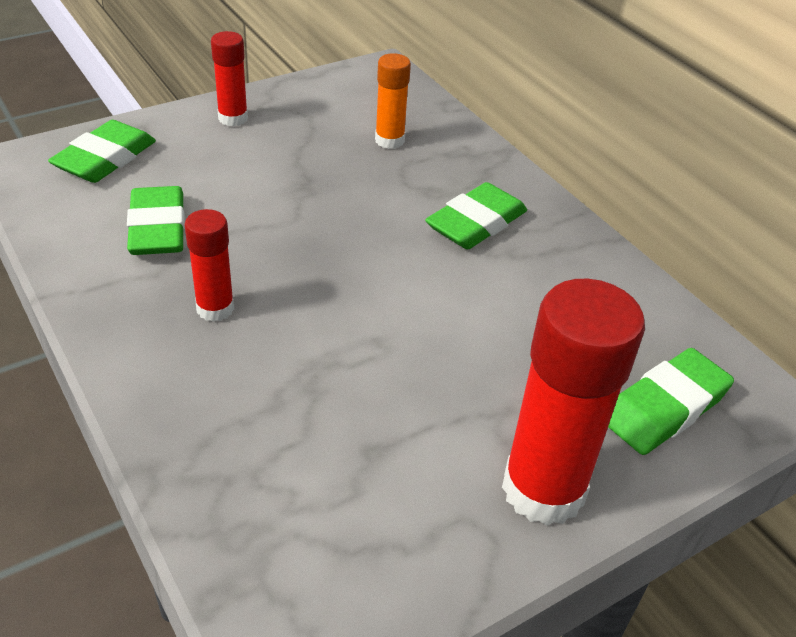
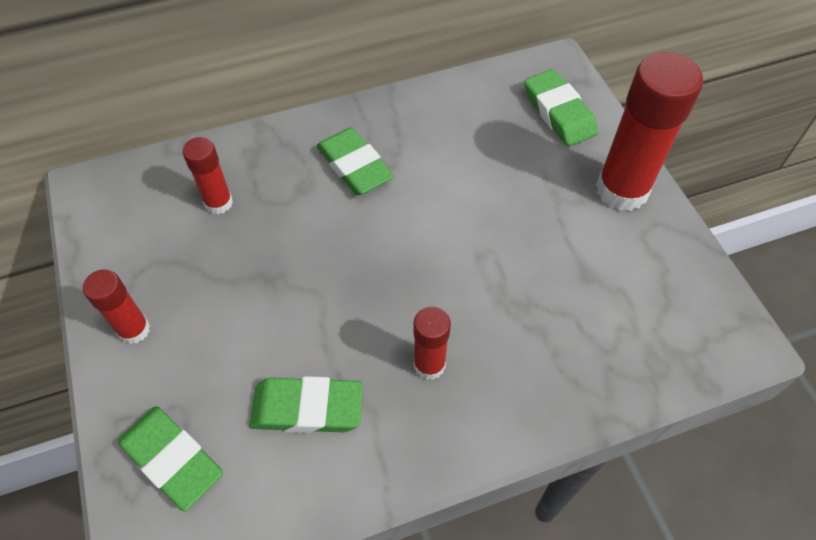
camera: 75 degrees left, 15 degrees up
(389, 140) = (218, 203): orange glue stick -> red glue stick

